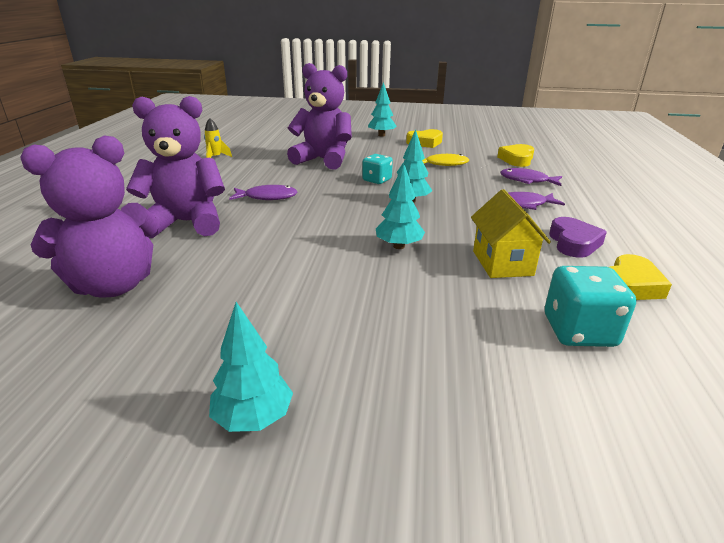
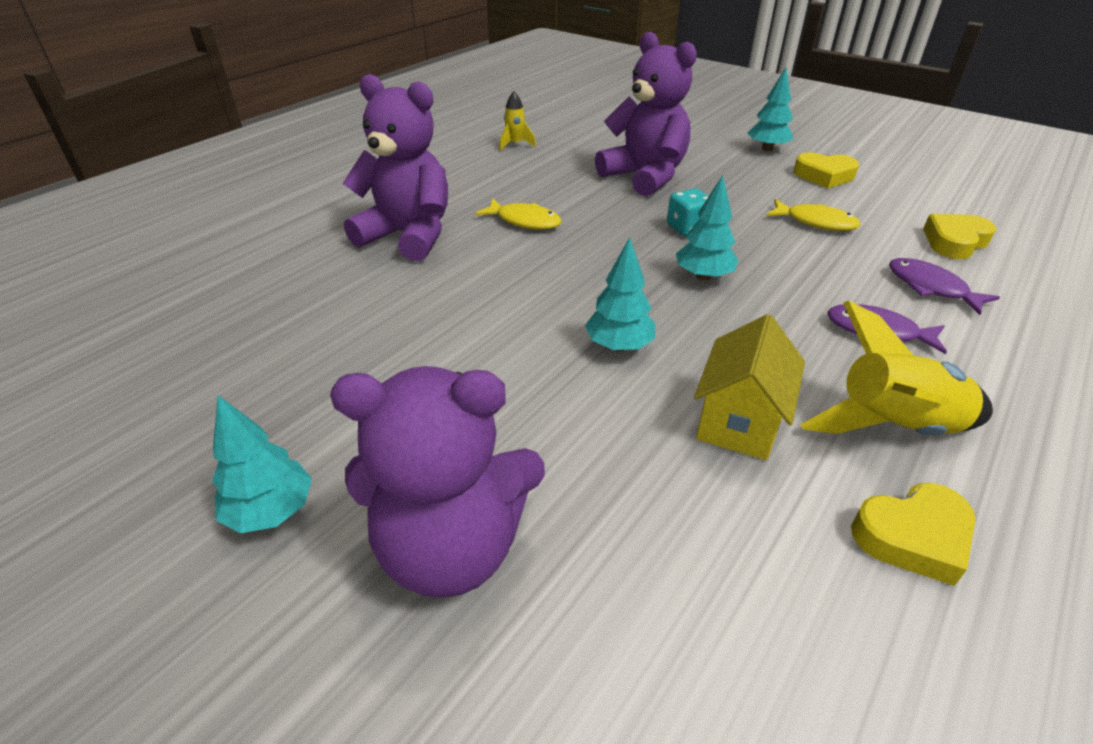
camera: 30 degrees right, 10 degrees up
(114, 285) = (281, 298): purple teddy bear -> purple teddy bear (452, 547)
(267, 197) = (524, 221): purple fish -> yellow fish
(573, 243) = (893, 427): purple heart -> yellow rocket
(579, 331) = (742, 576): turquoise dice -> none

